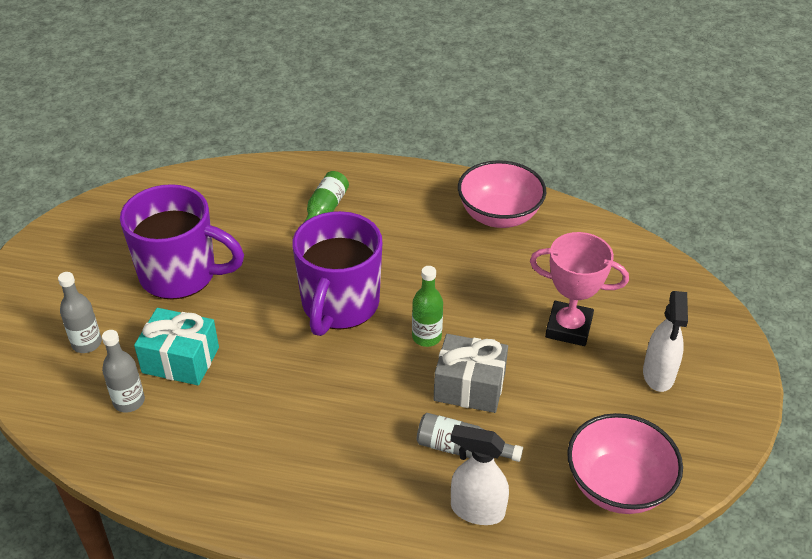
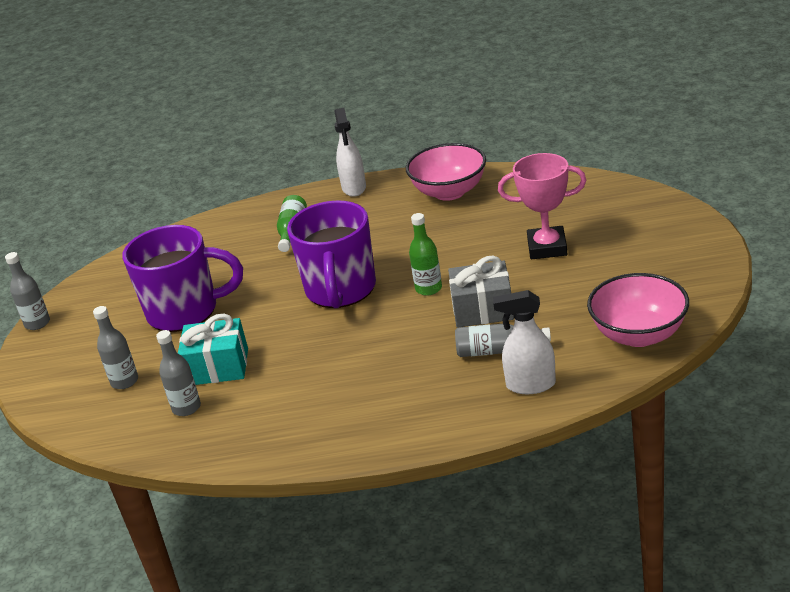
camera: 10 degrees left, 10 degrees down
(40, 237) = (37, 323): none -> grey bottle
(658, 375) = (637, 256): white spray bottle -> white spray bottle (354, 188)

